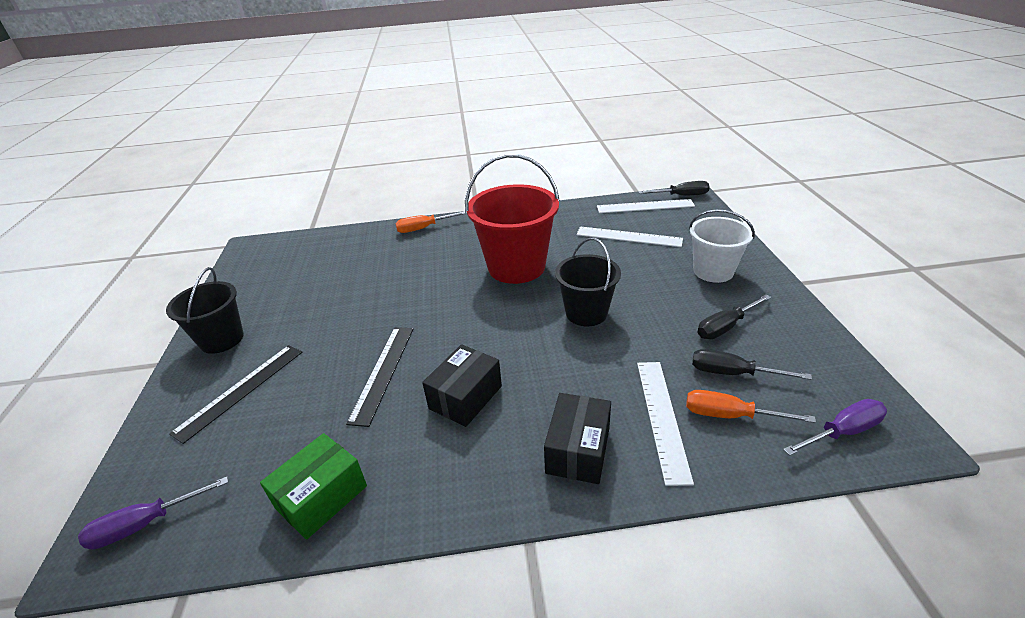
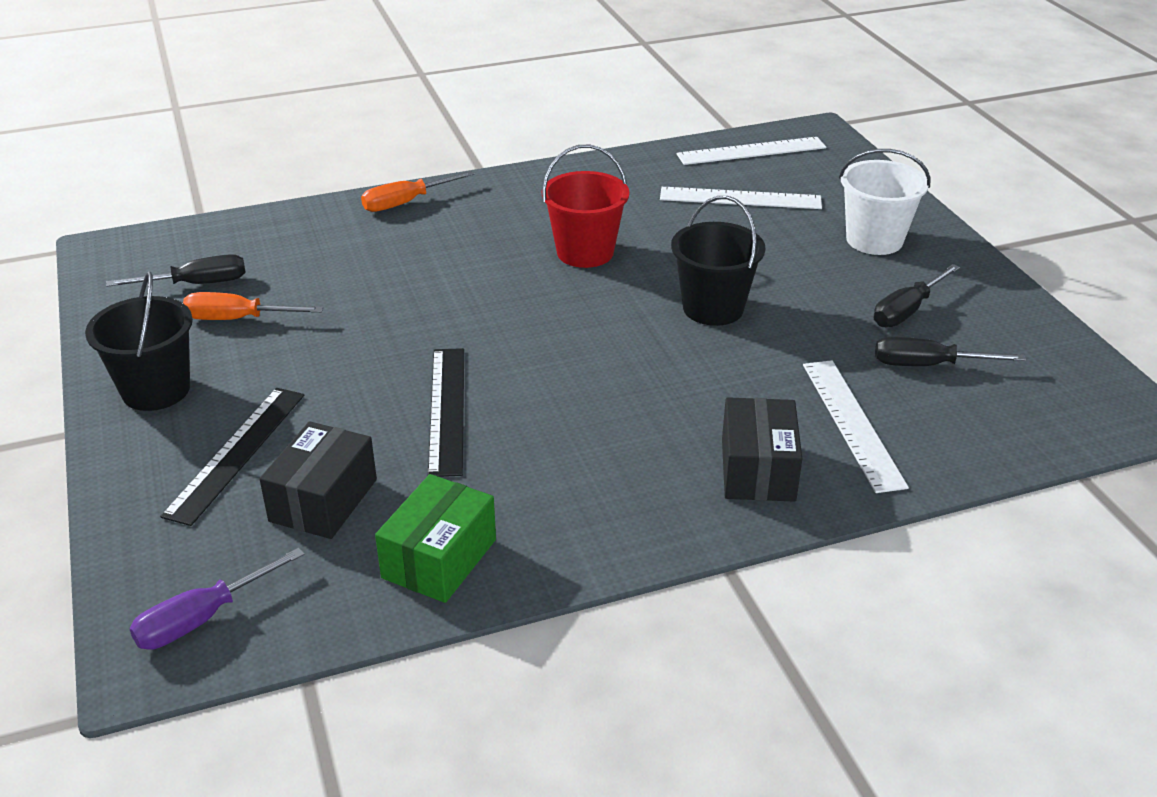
camera: 15 degrees left, 0 degrees up
(465, 397) = (583, 427): black box -> black box (323, 500)
(516, 267) = (585, 252): red bucket -> red bucket, size x0.64
(681, 196) = (802, 132): black screwdriver -> black screwdriver (197, 284)
(730, 415) = (934, 412): orange screwdriver -> orange screwdriver (238, 319)
(842, 432) = (1067, 416): purple screwdriver -> none

